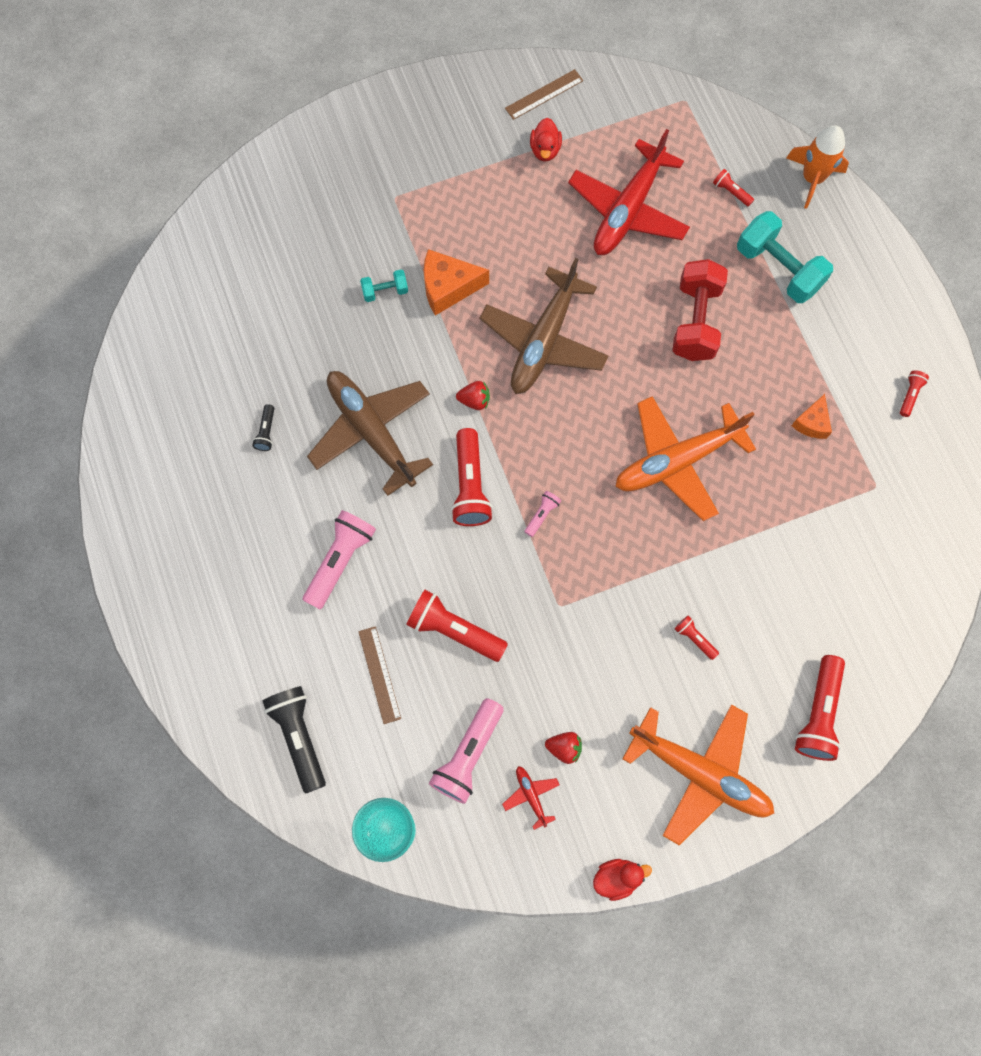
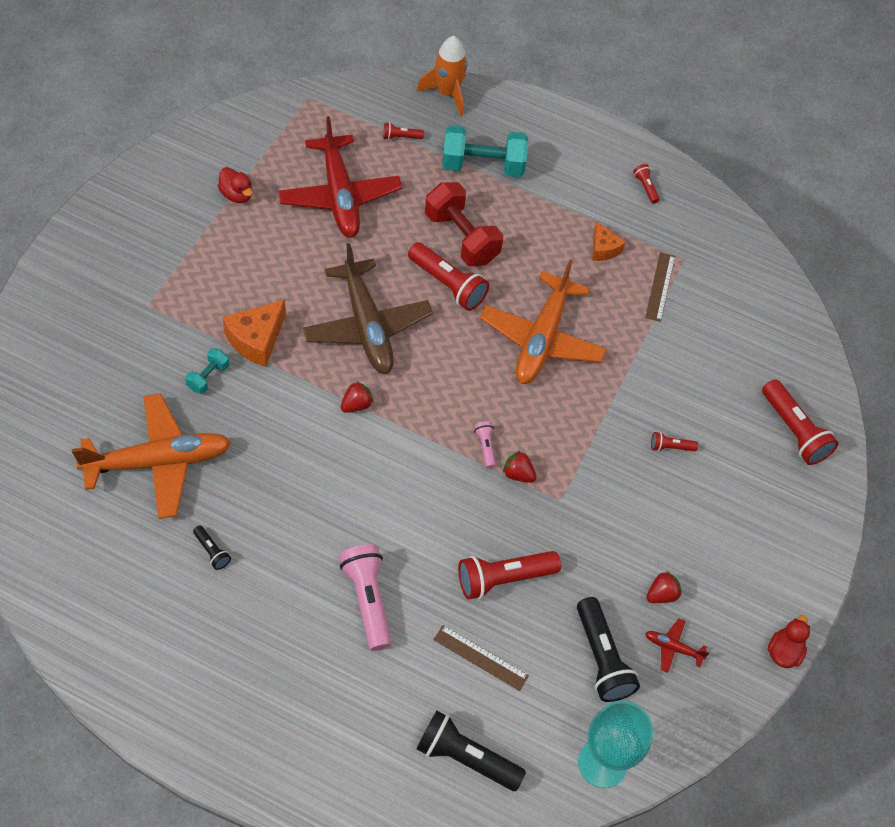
camera: 50 degrees left, 15 degrees down
(371, 431) = (298, 486): brown plane -> none
(468, 755) = (602, 658): pink flashlight -> black flashlight
(470, 486) = (413, 467): red flashlight -> red flashlight (448, 285)
(544, 94) = (198, 158): brown ruler -> brown ruler (660, 286)
(546, 558) = (518, 474): none -> red strawberry
(700, 773) = (764, 533): orange plane -> orange plane (159, 462)

